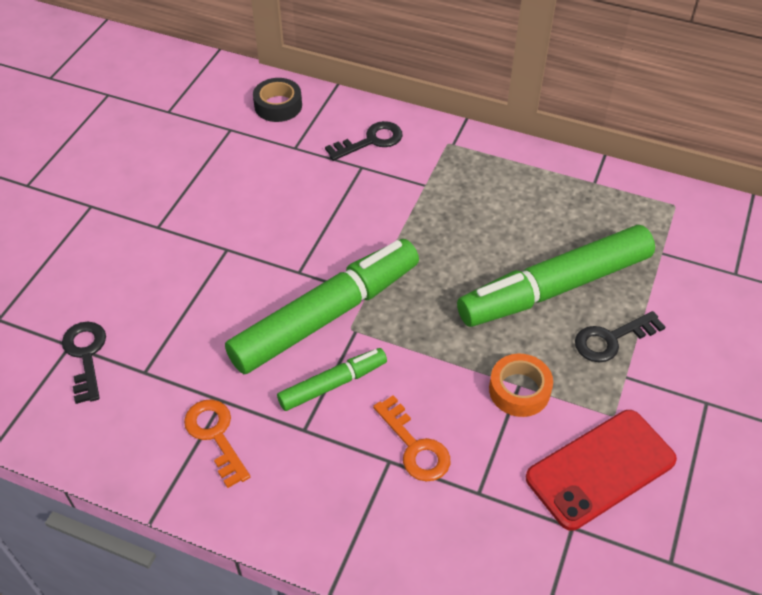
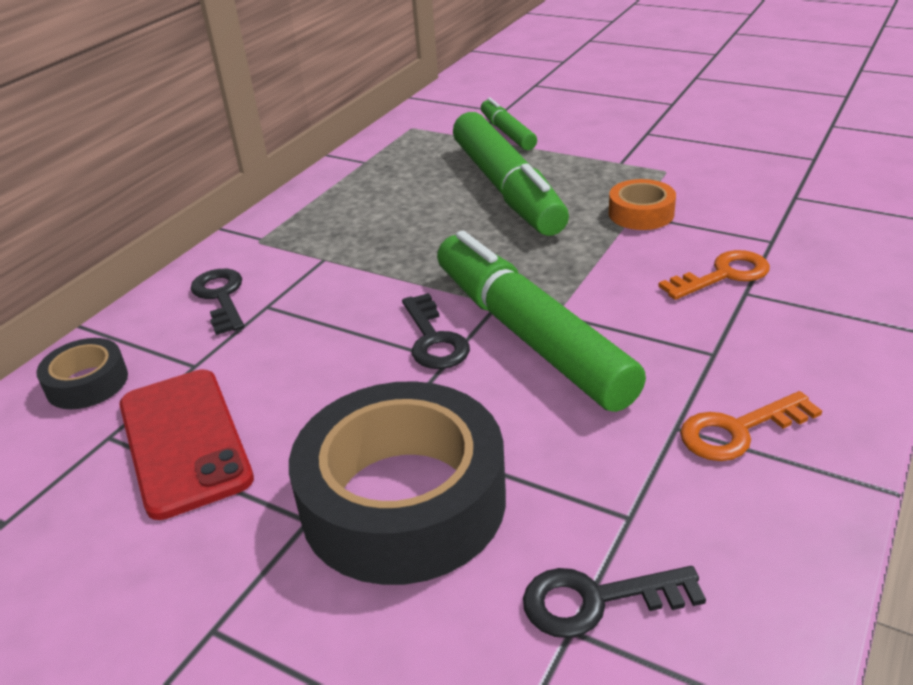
camera: 80 degrees left, 15 degrees down
(167, 265) = (403, 500): none -> black tape
(333, 384) = (641, 330): green marker -> green marker (507, 133)
(600, 469) = (728, 180): red phone -> red phone (184, 441)
(611, 339) = (576, 166): black key -> black key (433, 339)

